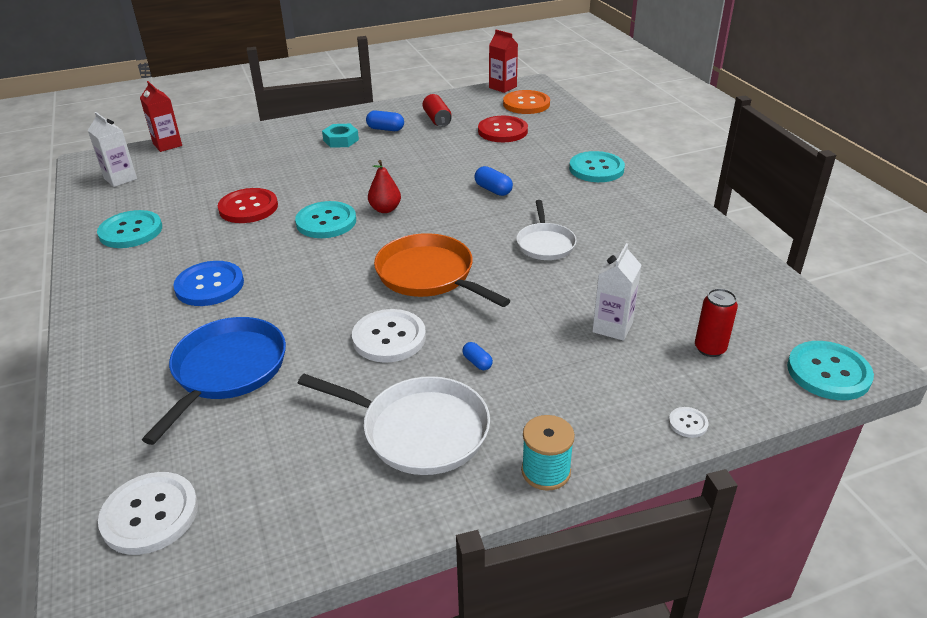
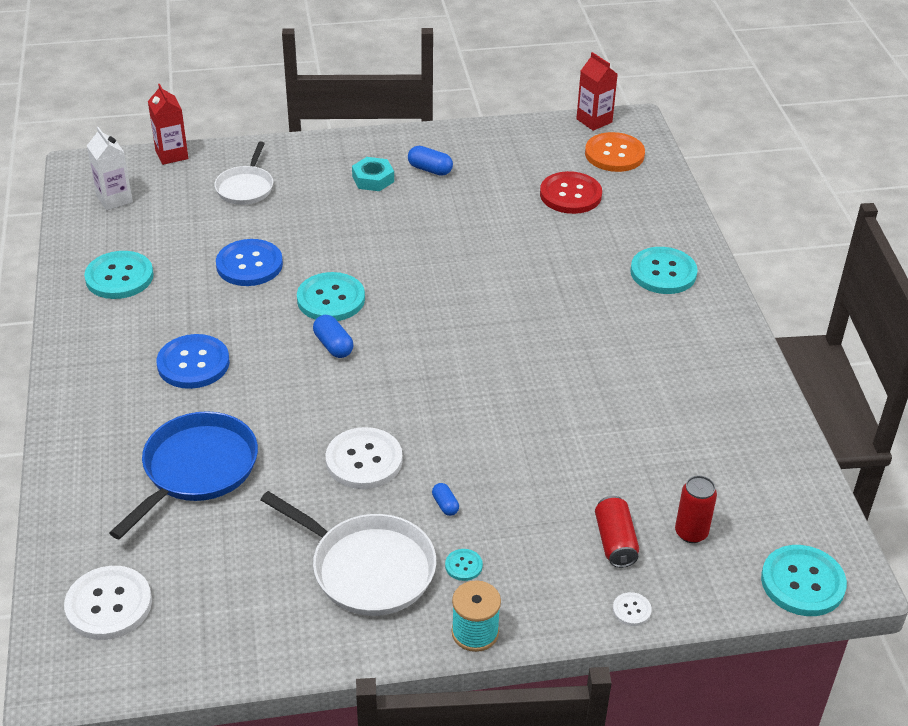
camera: 10 degrees right, 5 degrees up
(248, 207) = (249, 265): red button -> blue button
(385, 209) = (400, 292): red pear -> none
(429, 275) = (425, 390): orange pan -> none
(437, 119) = (496, 163): red can -> red can (615, 541)
(493, 190) = (530, 284): blue capsule -> blue capsule (333, 345)
(513, 412) = (463, 566): none -> turquoise button
(545, 244) = (565, 370): white pan -> white pan (245, 187)
(612, 327) = (599, 489): white carton -> none

